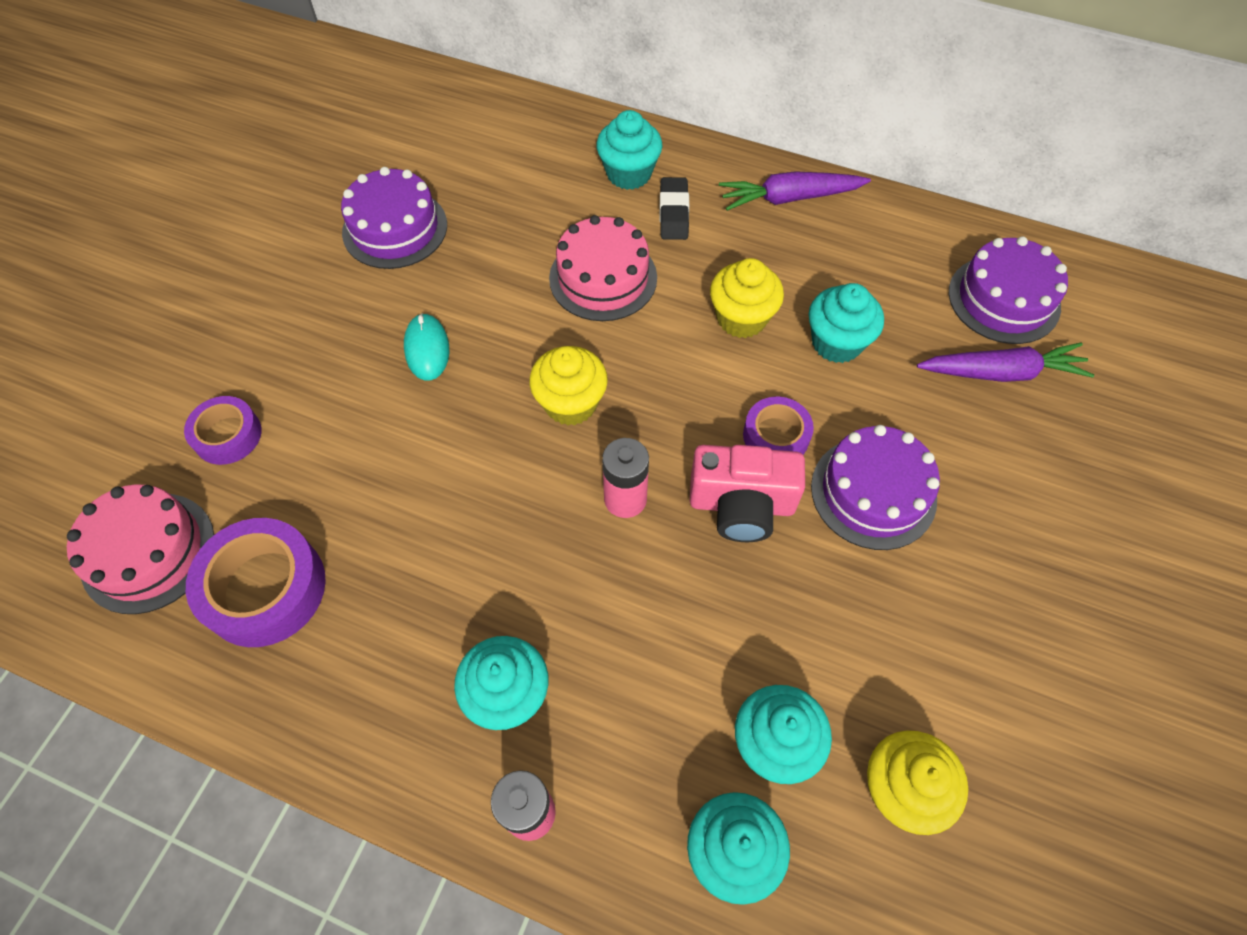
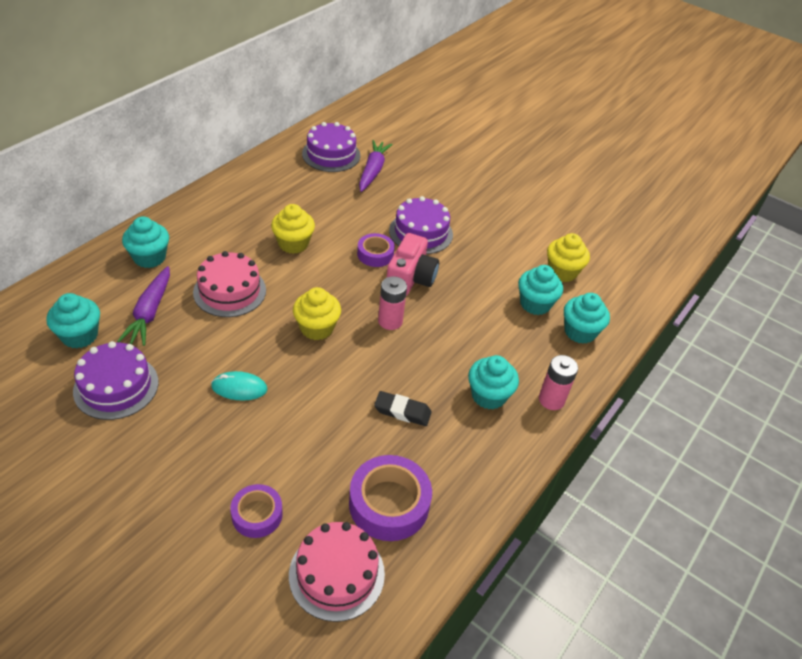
camera: 80 degrees left, 15 degrees down
(673, 213) = (197, 247): black eraser -> black eraser (402, 411)
(790, 198) = (218, 200): purple carrot -> purple carrot (150, 312)
(836, 342) = (328, 215): turquoise cupcake -> turquoise cupcake (80, 335)

